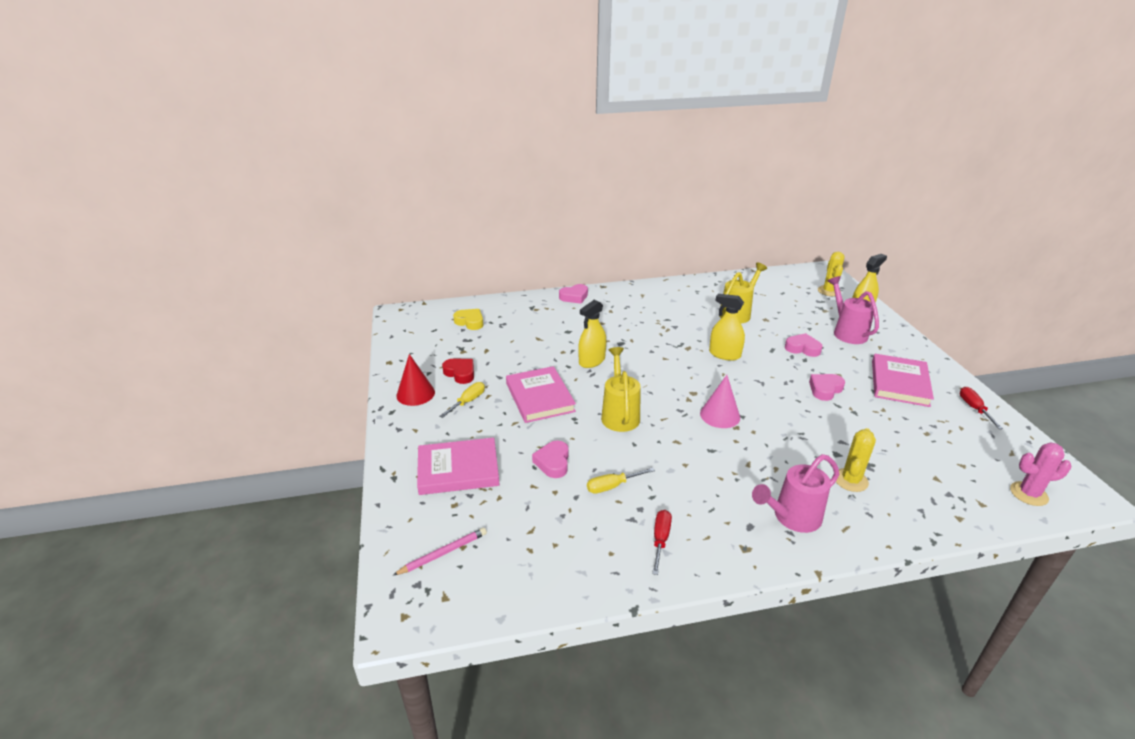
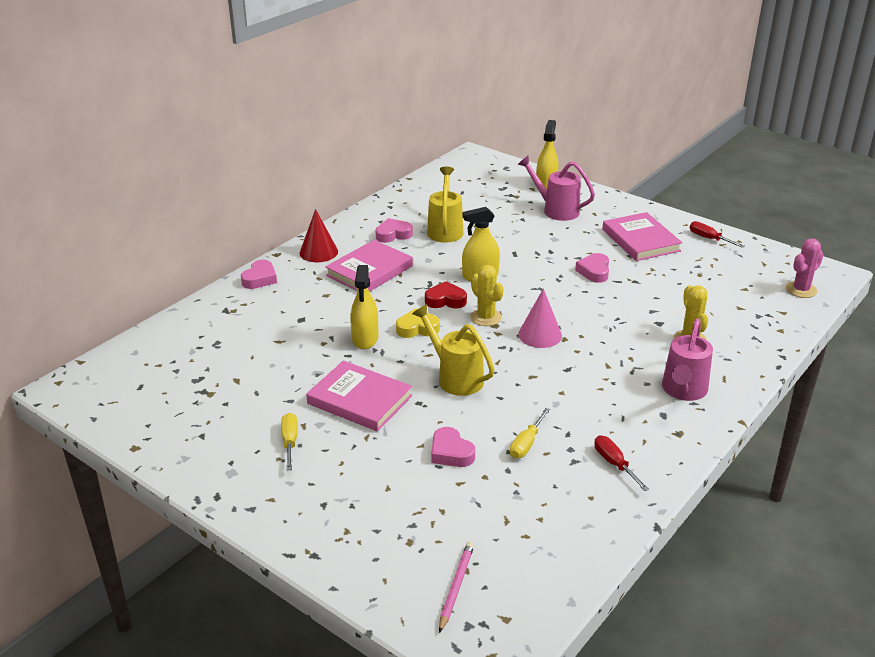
camera: 40 degrees left, 0 degrees up
(415, 394) = (218, 464): red cone -> red cone (318, 252)
(458, 469) = (370, 510): pink book -> pink book (369, 271)
(460, 373) = (241, 418): red heart -> red heart (445, 300)
(470, 322) = (173, 358): yellow heart -> yellow heart (417, 328)
(802, 348) = (537, 241): pink heart -> pink heart (393, 234)
(829, 291) = (499, 175): yellow cactus -> yellow cactus (485, 317)

